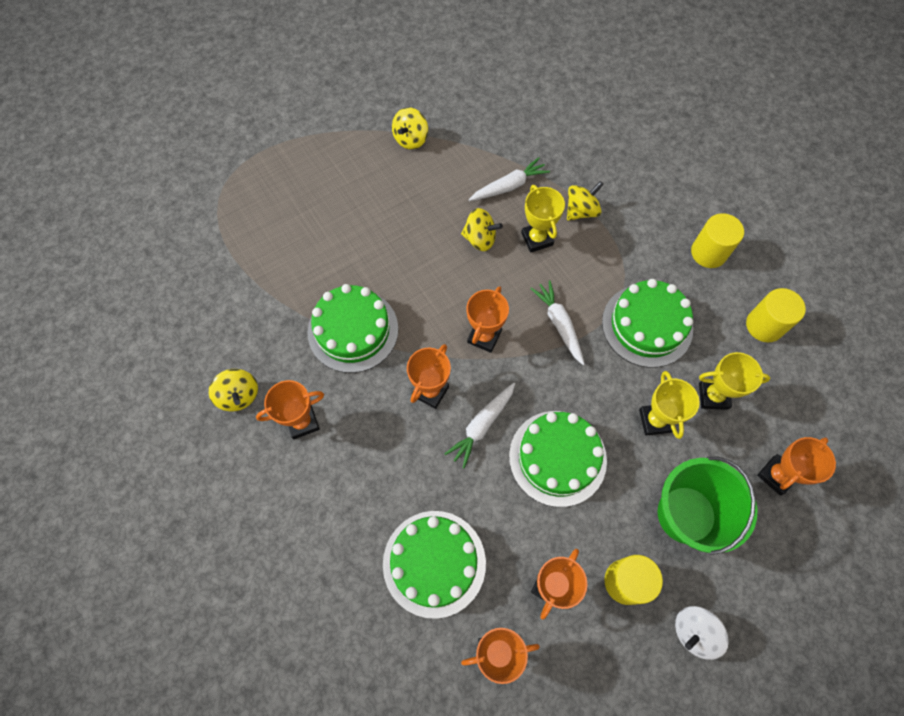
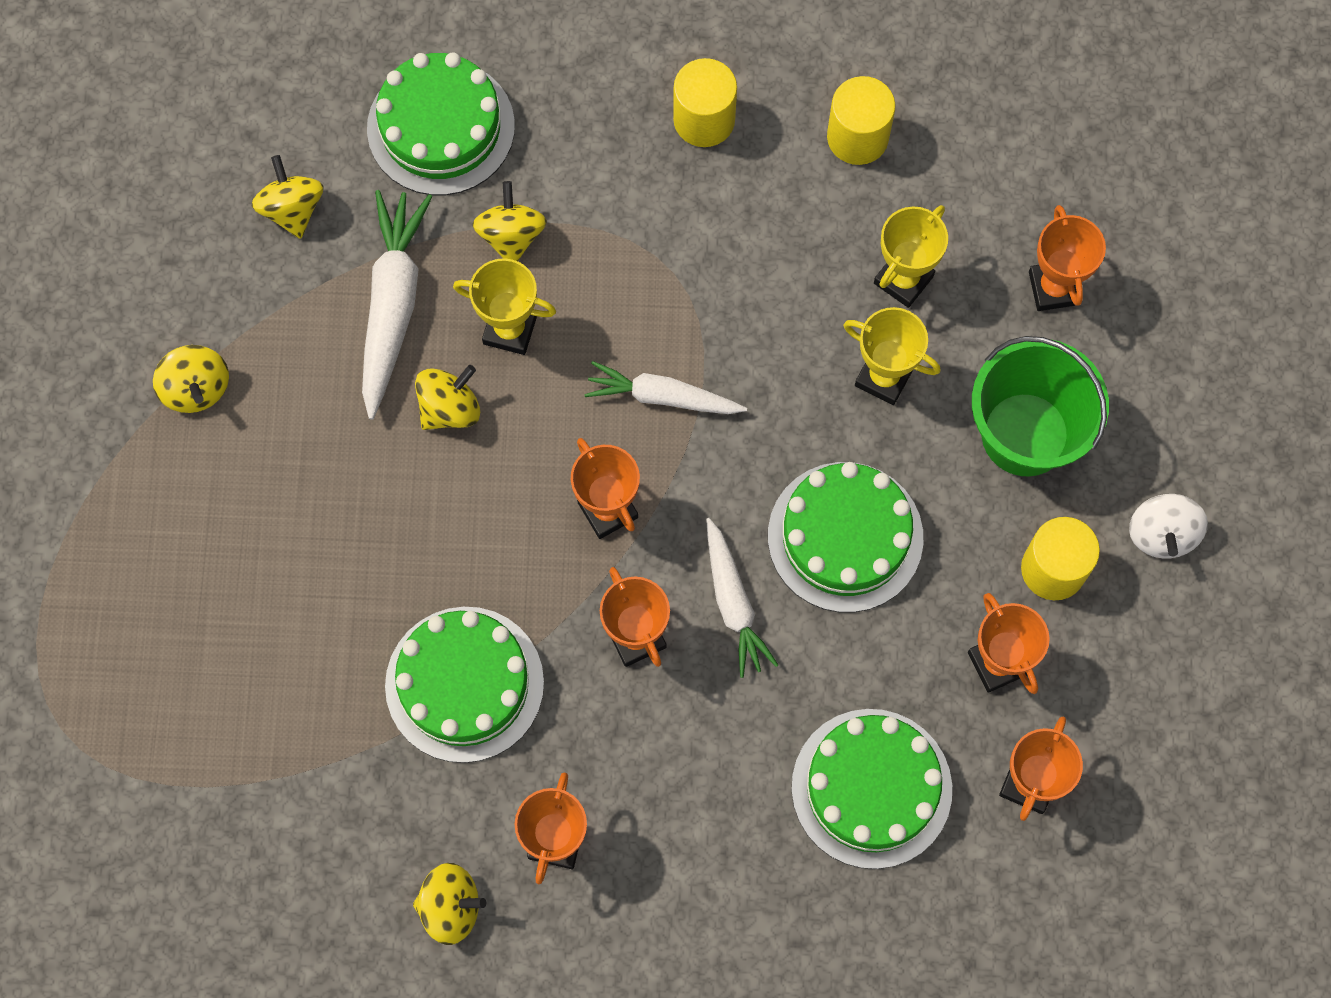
camera: 55 degrees left, 5 degrees up
(509, 186) = (392, 305): white carrot -> white carrot, size x1.51
(519, 122) = (292, 209): none -> yellow spinning top
(647, 325) = (748, 284): green cake -> green cake (441, 127)

